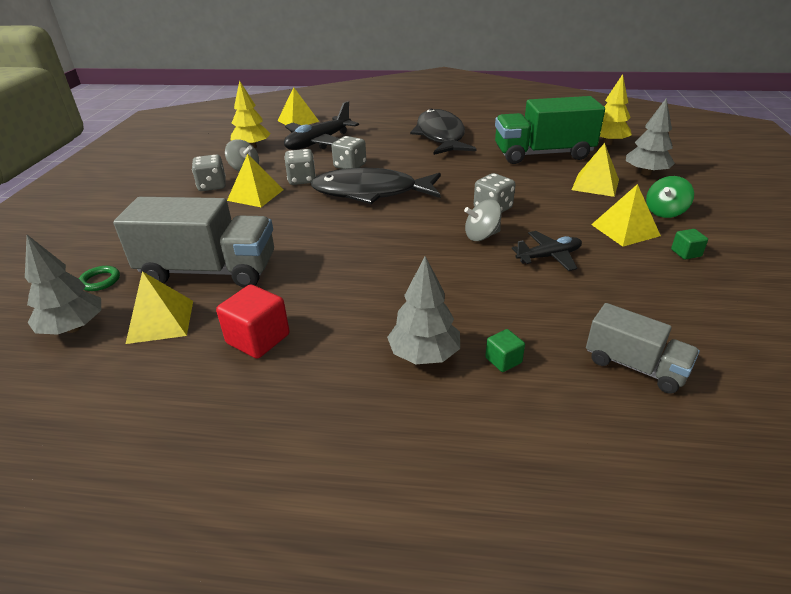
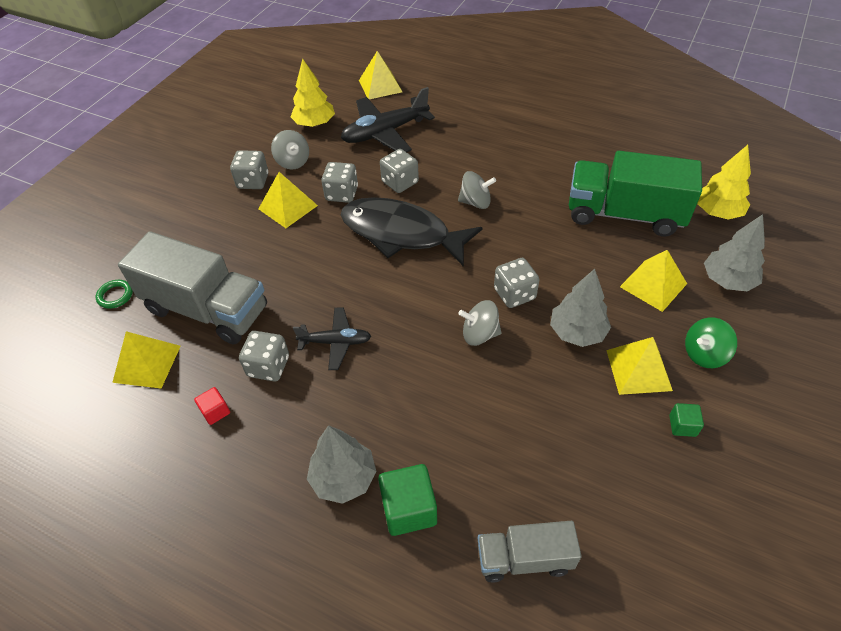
camera: 20 degrees right, 15 degrees up
(73, 328) = (79, 350): grey tree -> grey tree (577, 332)
(258, 339) = (215, 411): red cube -> red cube, size x0.54
(297, 295) = (268, 366): none -> grey dice
(422, 166) = (475, 202): none -> grey spinning top
(441, 136) = (524, 151): black fish -> none
(503, 360) = (409, 509): green cube -> green cube, size x1.84
(549, 257) = (530, 386): black plane -> black plane (335, 342)
(634, 366) = (524, 558): grey truck -> grey truck turned 120 degrees clockwise

